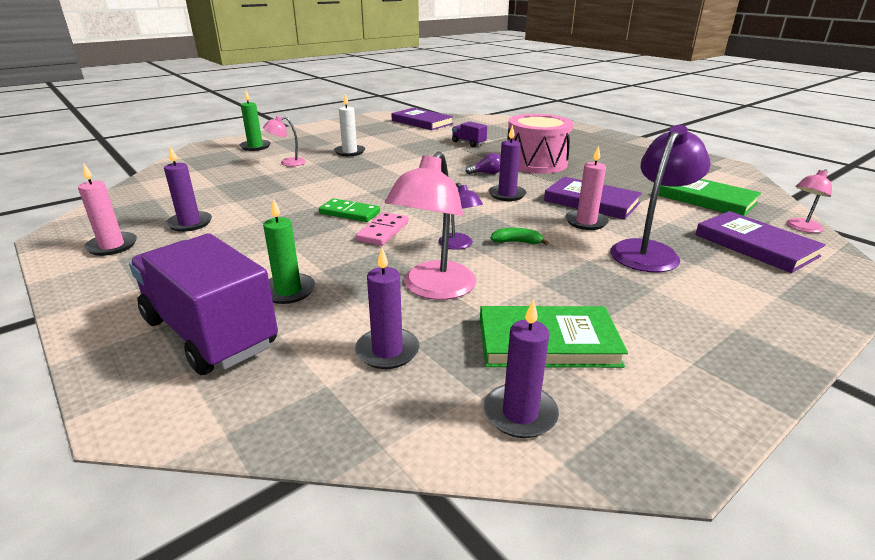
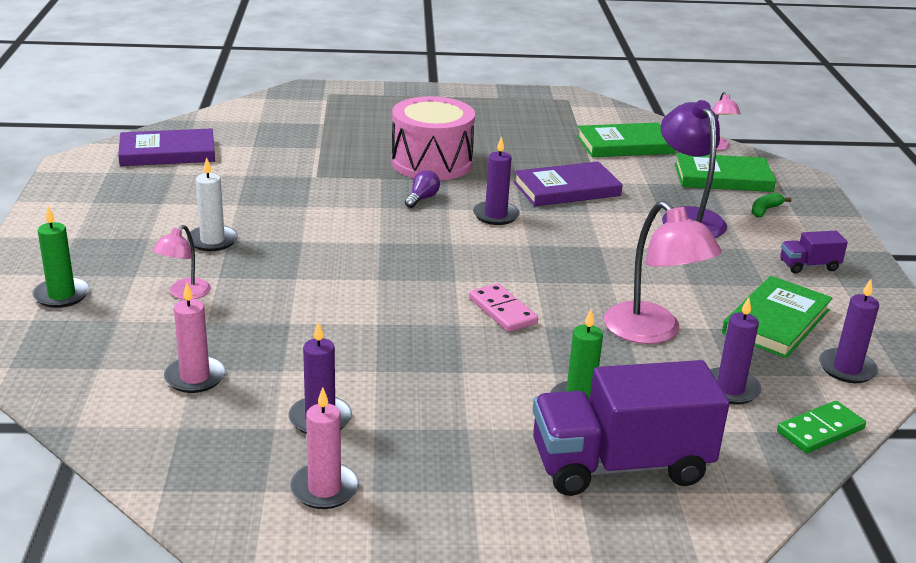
camera: 55 degrees left, 0 degrees up
(350, 213) = (428, 311): green domino -> green domino (820, 430)
(459, 245) = (581, 287): purple lamp -> none
(468, 143) = (306, 164): purple truck -> purple truck (809, 266)
(517, 242) = (607, 259): green banana -> green banana (765, 210)
(586, 222) = (605, 213): pink candle -> pink candle (195, 377)
(755, 245) = (723, 178): purple book -> green book

